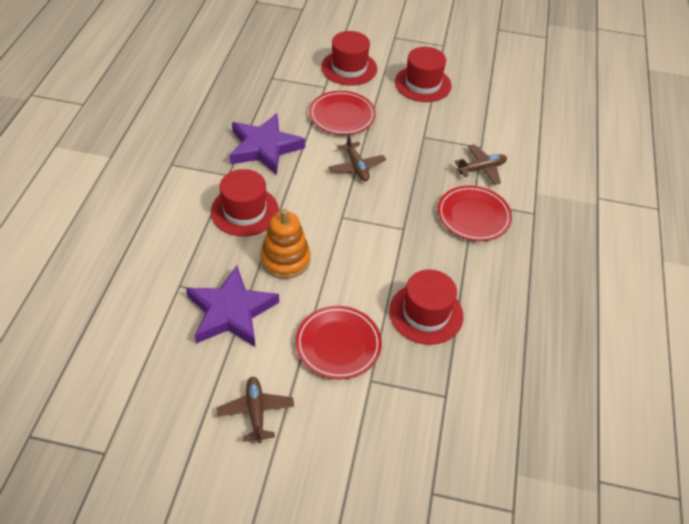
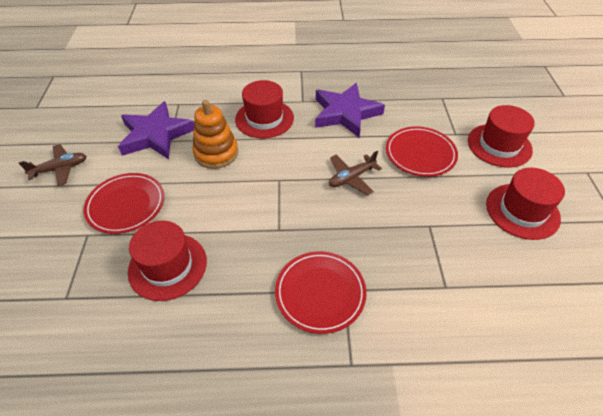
camera: 80 degrees right, 0 degrees up
(481, 168) = (405, 292): brown plane -> none

